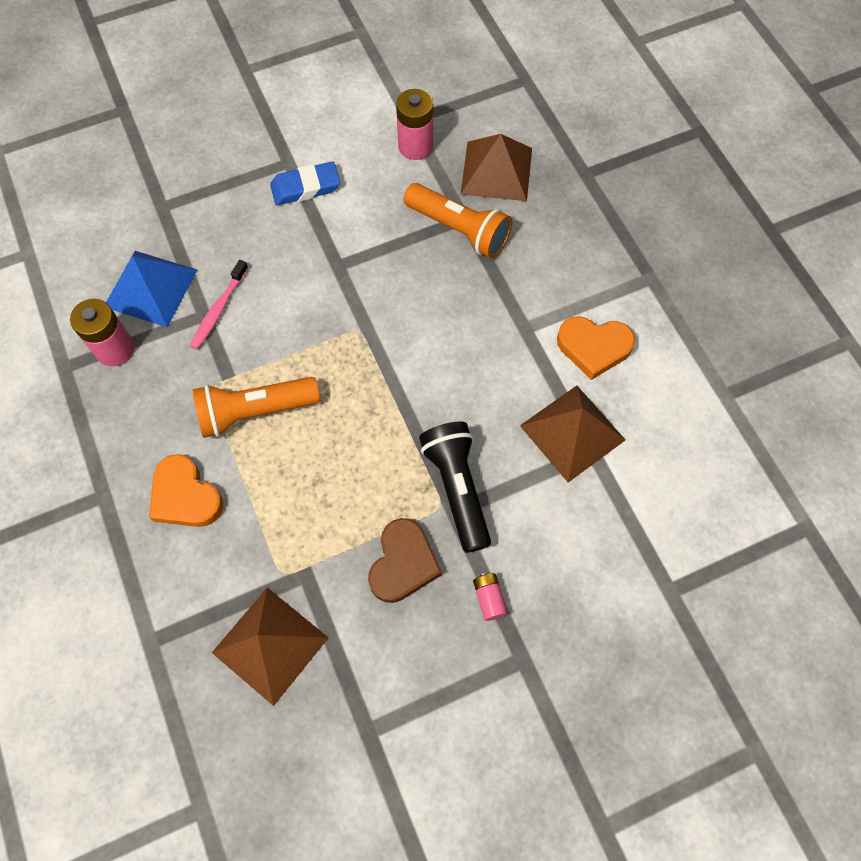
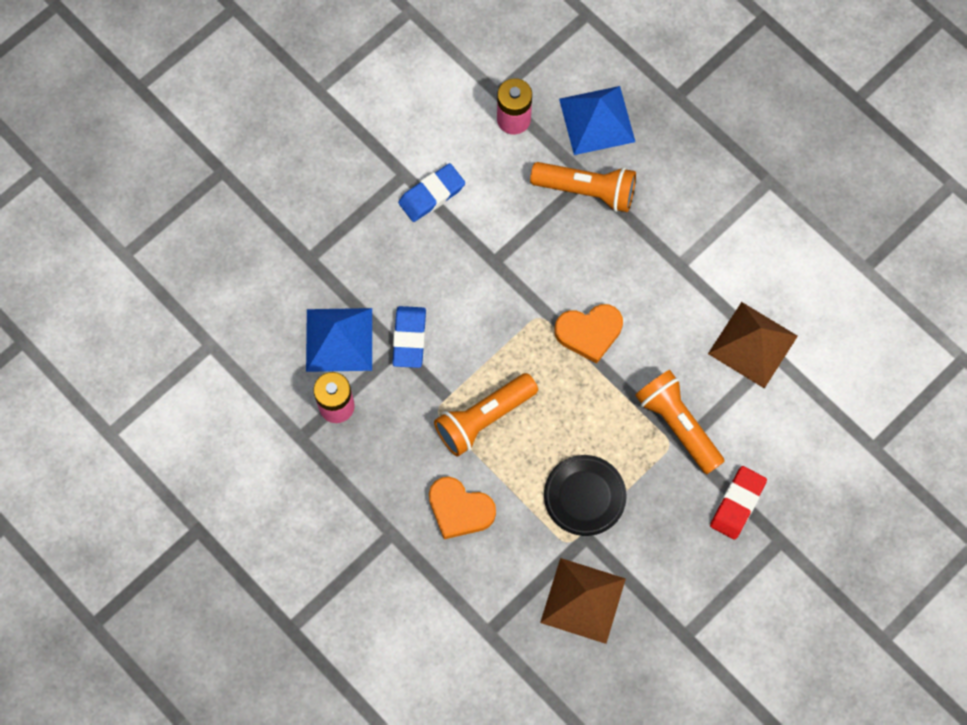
camera: 20 degrees left, 5 degrees up
(219, 309) = (409, 338): pink toothbrush -> blue eraser
(323, 529) = (584, 496): none -> black plate
(403, 563) = (659, 500): brown heart -> none
(457, 488) = (677, 424): black flashlight -> orange flashlight
(489, 598) = (737, 504): pink battery -> red eraser
(496, 170) = (597, 120): brown pyramid -> blue pyramid
(594, 347) = (743, 263): orange heart -> orange heart (589, 332)

